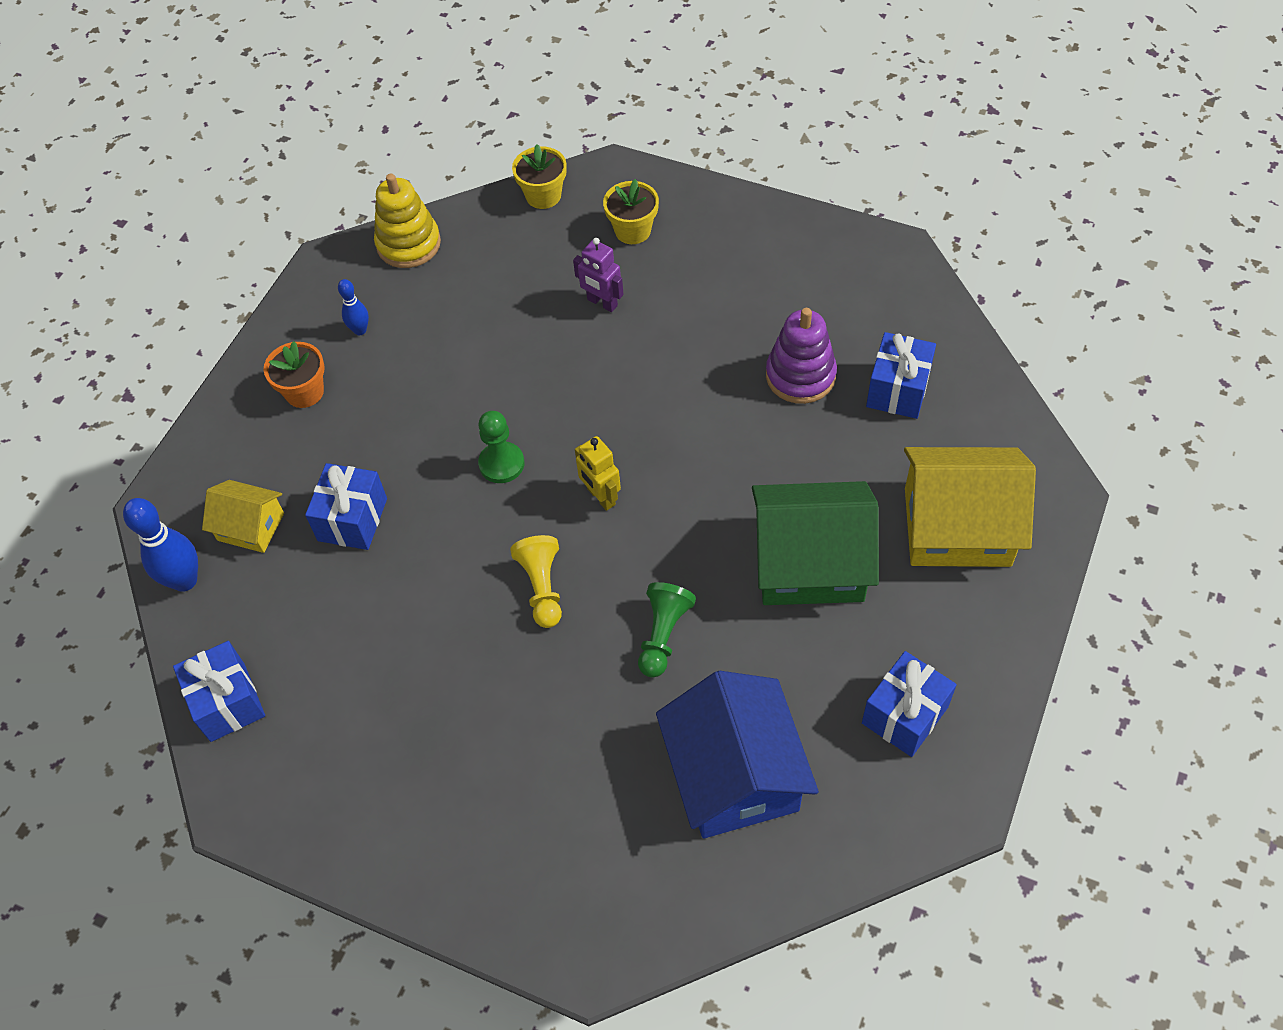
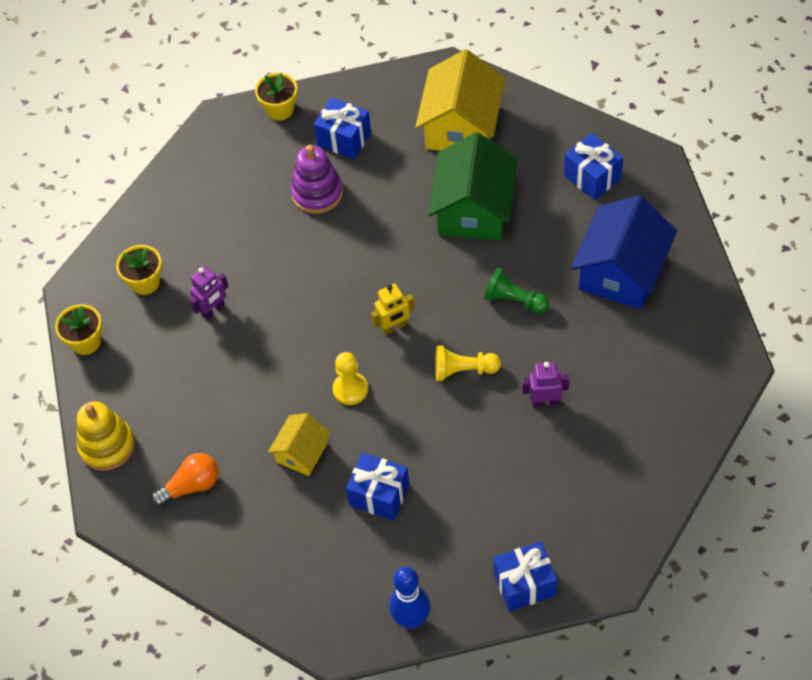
camera: 80 degrees left, 0 degrees up
(251, 527) = (370, 570): yellow house -> yellow house (302, 452)
(304, 392) = (245, 530): orange flower pot -> none
(360, 330) = (191, 486): blue bowling pin -> orange light bulb
(501, 464) = (350, 389): green pawn -> yellow pawn
(501, 694) = (545, 402): none -> purple robot
(734, 774) = (621, 272): blue house -> blue house turned 60 degrees counterclockwise
(930, 310) = (280, 109): none -> yellow flower pot

